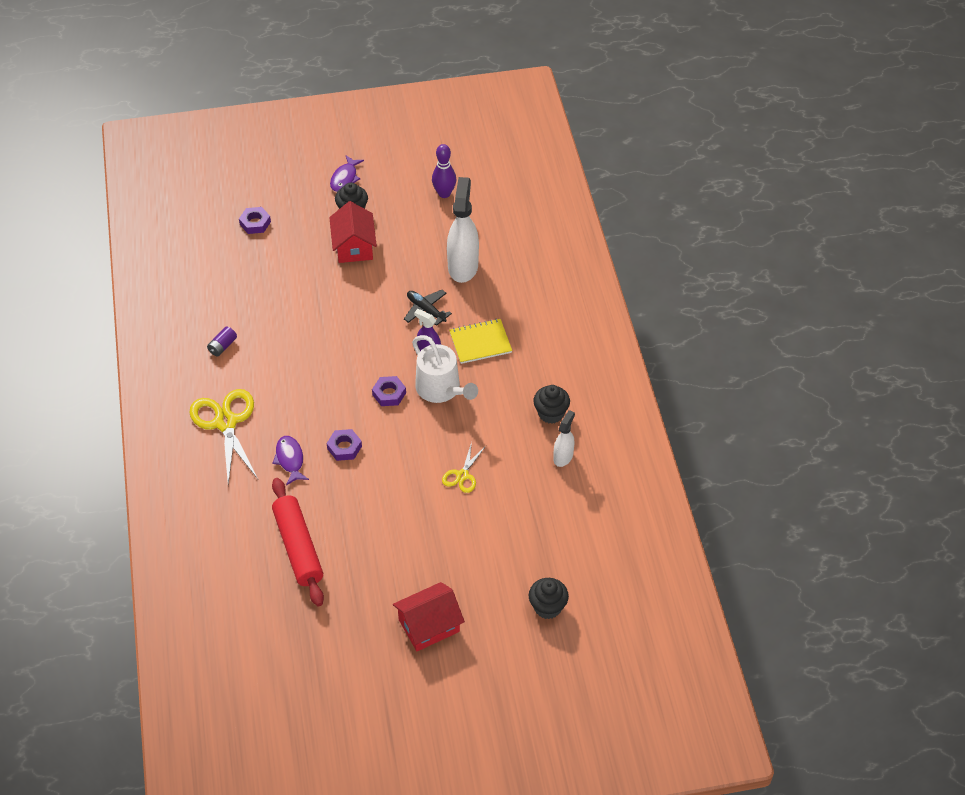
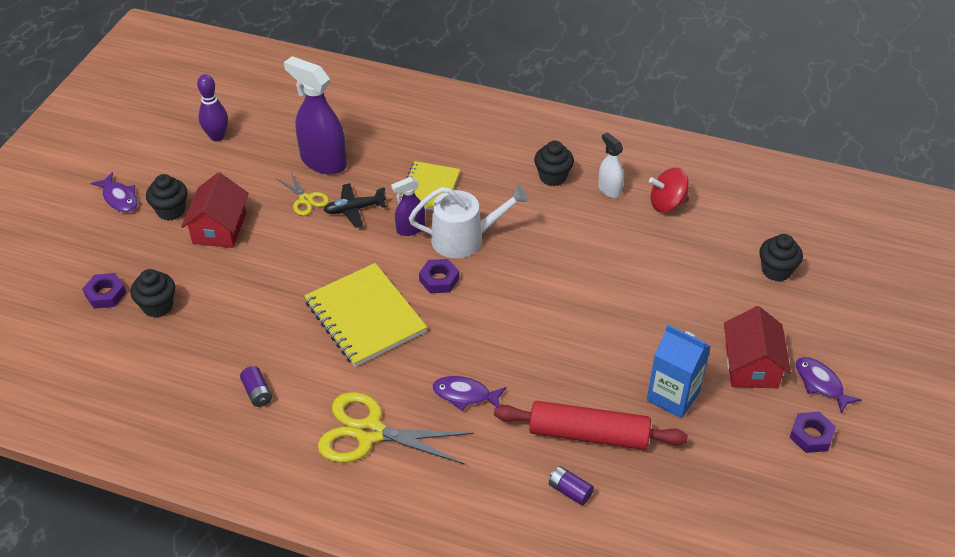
camera: 60 degrees left, 5 degrees down
(242, 557) = (570, 491): none -> purple battery
(262, 255) = (158, 306): none -> black cupcake
(325, 369) = (365, 316): none -> yellow notebook
(344, 447) = (482, 342): purple nut -> purple nut (811, 435)
(354, 246) = (219, 228): red house -> red house turned 75 degrees clockwise
(366, 585) = (673, 396): none -> blue carton
(439, 679) = (821, 384): none -> purple fish
(462, 475) = (582, 267): yellow scissors -> yellow scissors (306, 199)
(463, 266) = (323, 161): white spray bottle -> purple spray bottle
(574, 502) = (667, 204): none -> red spinning top

